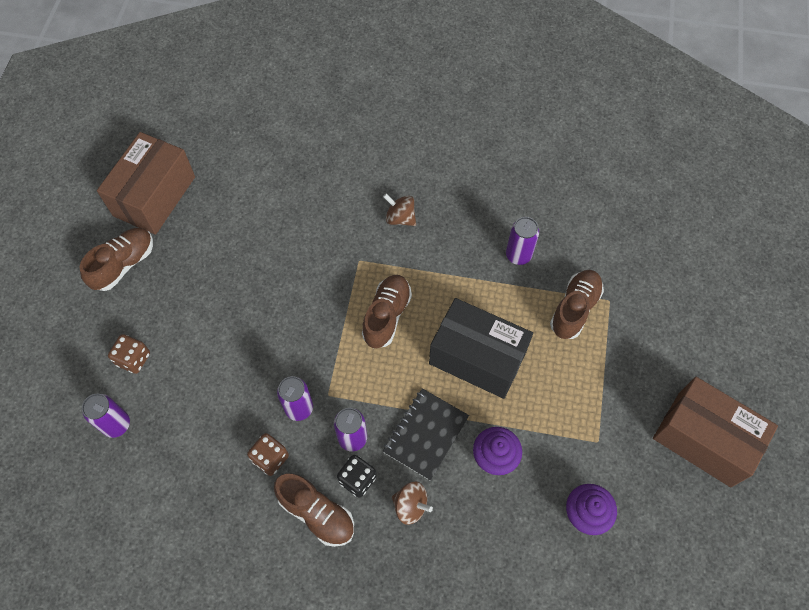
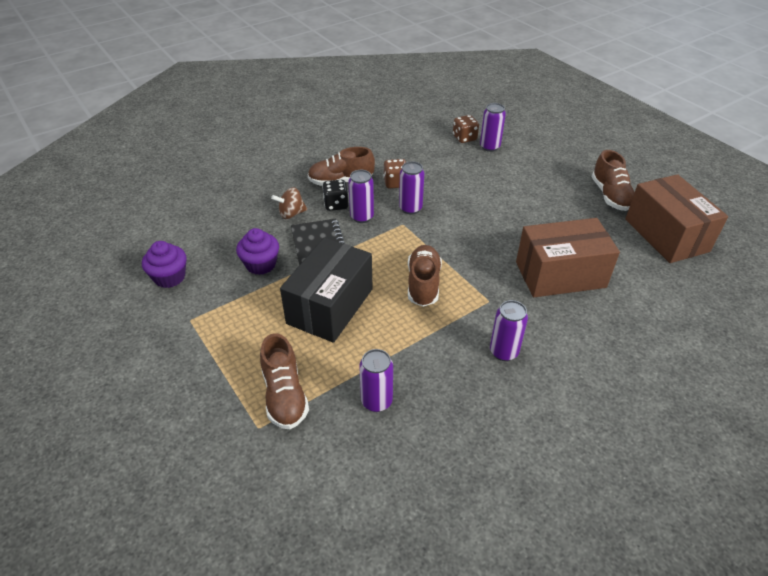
camera: 135 degrees right, 20 degrees down
(133, 359) = (527, 169): brown dice -> brown dice (464, 138)
(387, 316) = (423, 284): brown shoe -> brown shoe turned 150 degrees counterclockwise
(400, 218) = (504, 352): brown spinning top -> purple can
(477, 358) = (330, 306): black box -> black box turned 45 degrees counterclockwise
(704, 439) = (96, 379): brown box -> brown box (560, 275)

